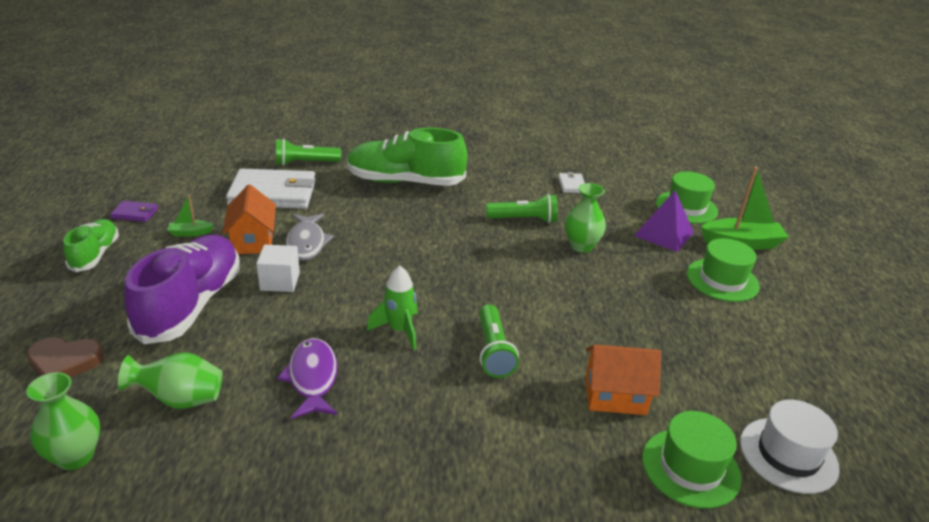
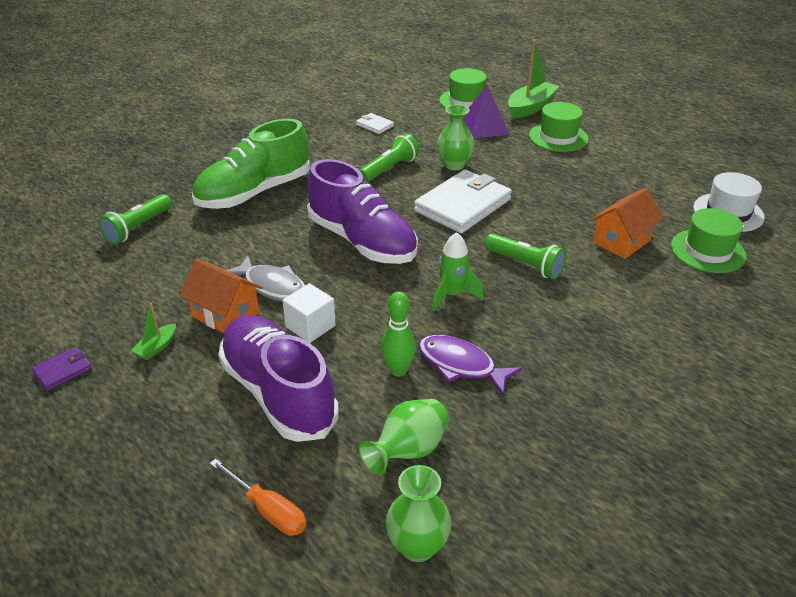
camera: 45 degrees left, 5 degrees up
(64, 362) = (268, 510): brown heart -> orange screwdriver
(95, 255) = (104, 427): green shoe -> none
(272, 348) = (398, 370): none -> green bowling pin
(273, 193) = (162, 269): white wallet -> white wallet (463, 205)
(411, 253) = (362, 241): none -> purple shoe

